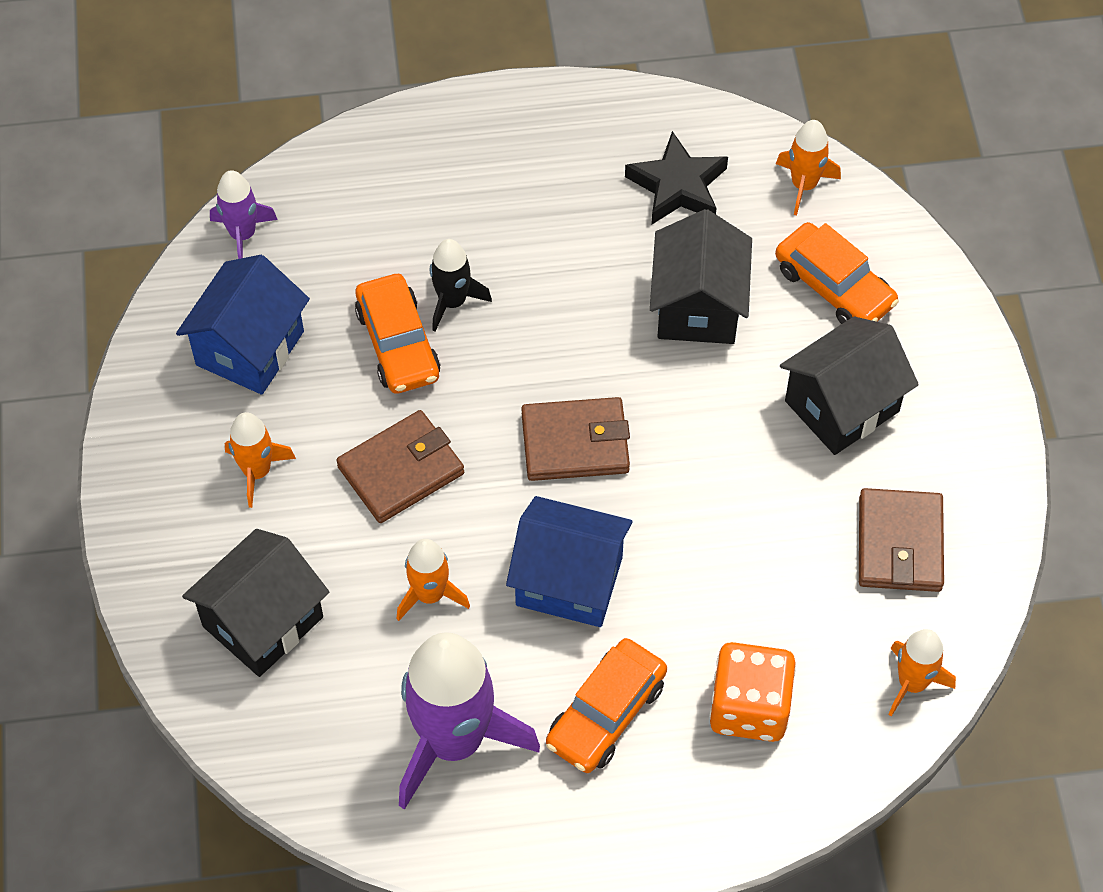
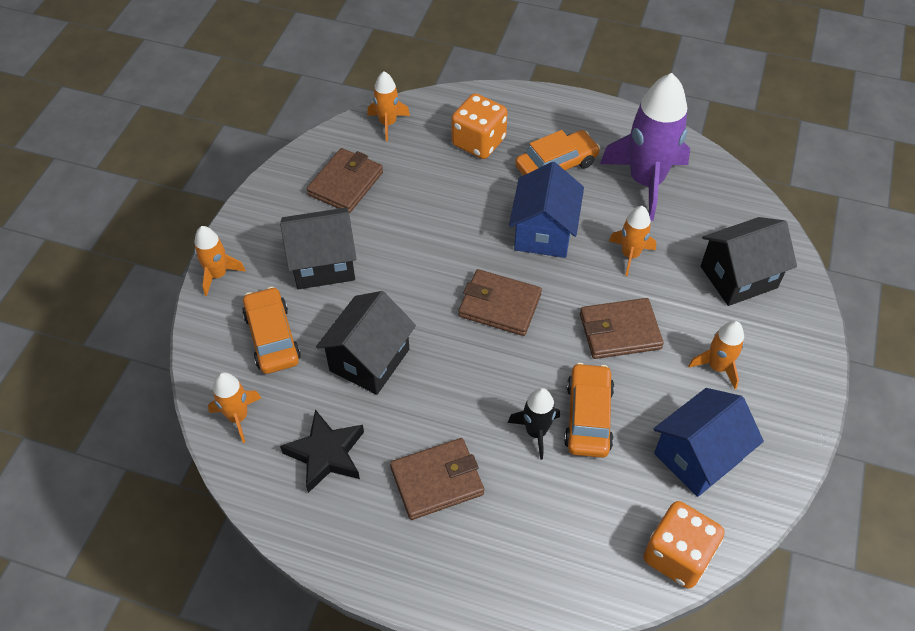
camera: 155 degrees left, 5 degrees down
(243, 235) = (677, 555): purple rocket -> orange dice
(538, 207) = (437, 481): none -> brown wallet
(569, 581) = (543, 232): blue house -> blue house turned 60 degrees clockwise
(965, 336) = (218, 274): none -> orange rocket

